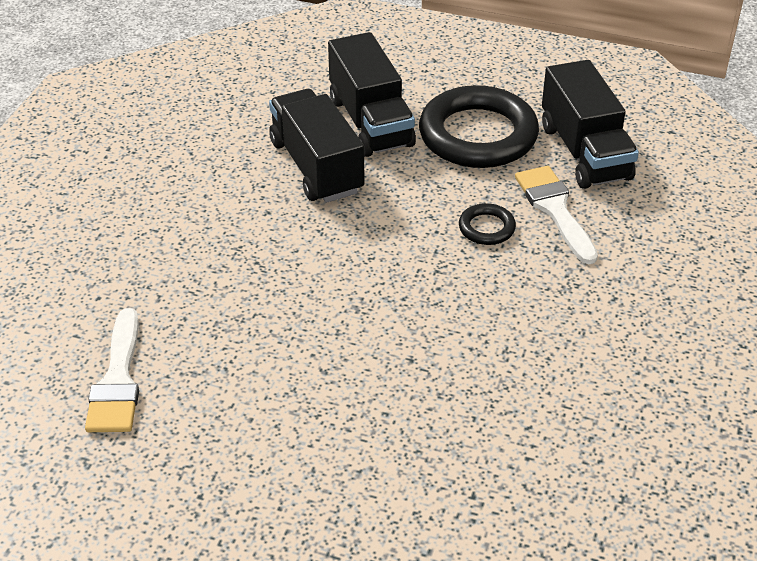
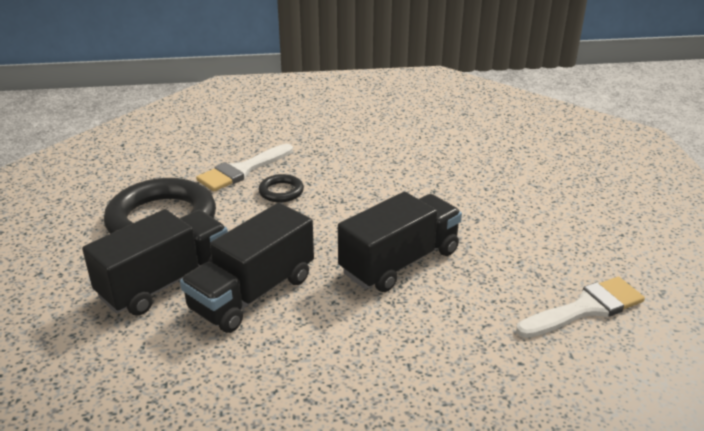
camera: 115 degrees left, 10 degrees down
(585, 152) = (165, 171): black truck -> black truck (399, 262)

